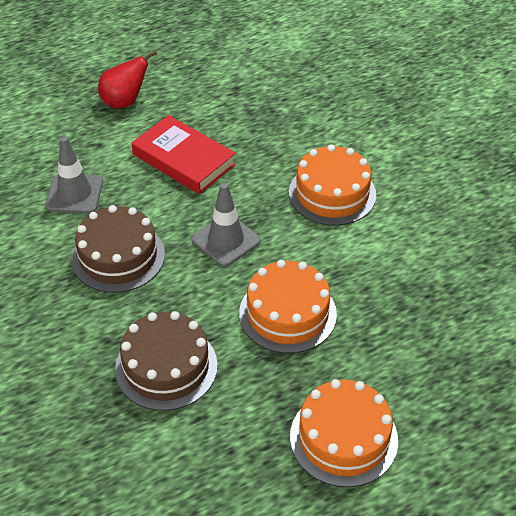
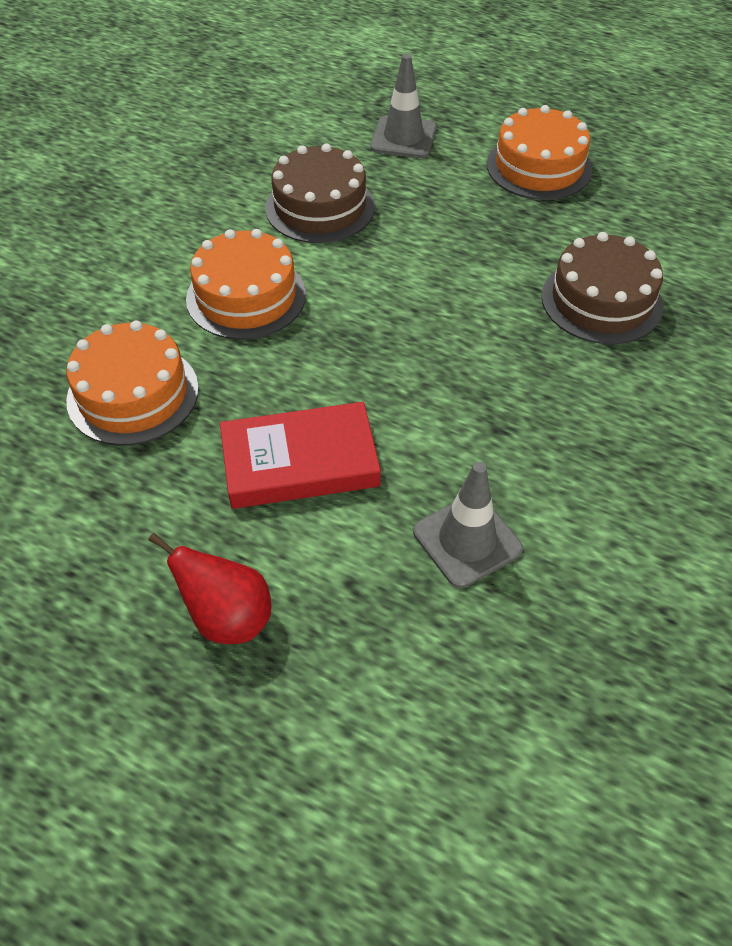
camera: 125 degrees left, 5 degrees up
(118, 256) = (517, 423): brown cake -> brown cake (320, 207)
(183, 159) = (300, 462): red book -> red book turned 75 degrees clockwise
(226, 240) = (400, 345): grey traffic cone -> grey traffic cone (403, 138)
(287, 313) = (450, 253): orange cake -> orange cake (133, 394)

